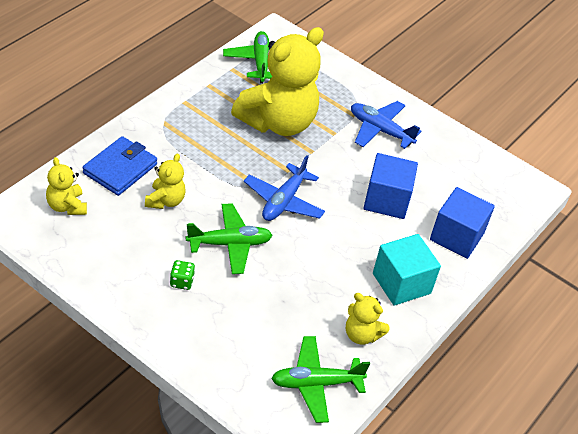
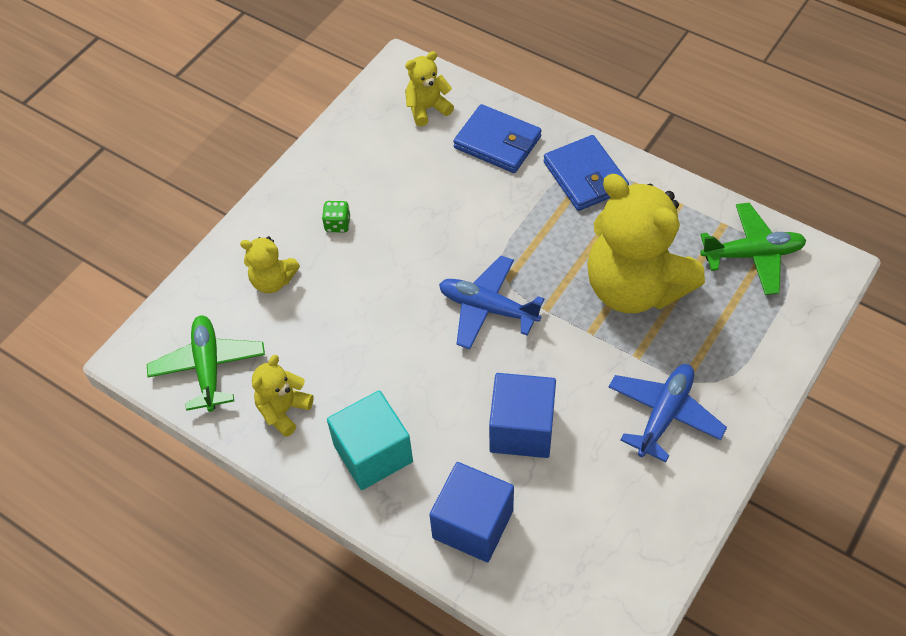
camera: 95 degrees right, 10 degrees up
(165, 201) = (457, 191): yellow teddy bear -> yellow teddy bear (273, 281)
(170, 126) = (585, 176): none -> blue wallet
(229, 244) = (403, 261): green plane -> none

